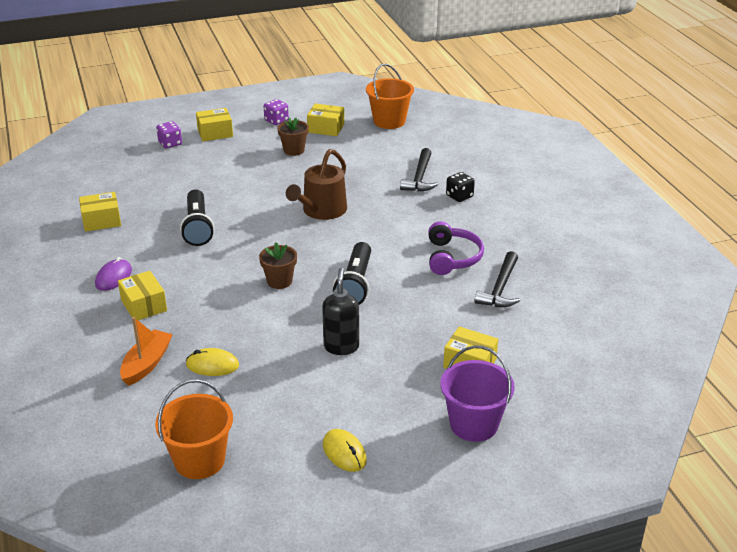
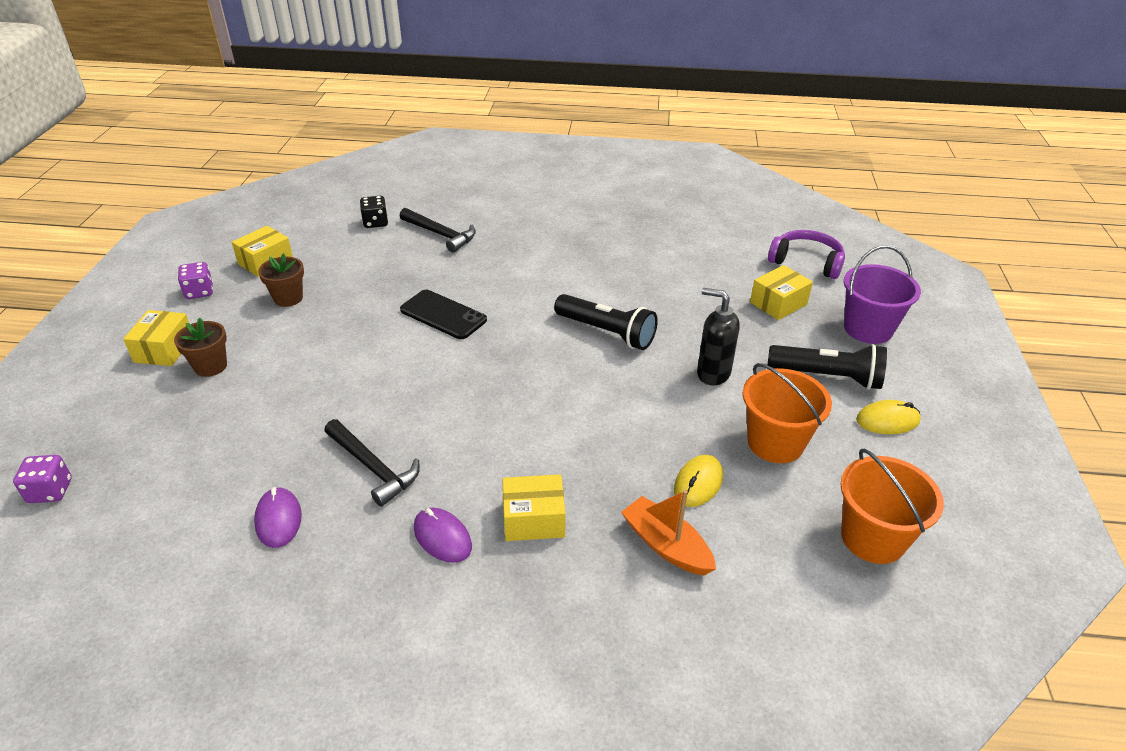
camera: 65 degrees left, 5 degrees up
(101, 221) = (278, 519): yellow box -> purple mouse
(170, 143) = (139, 398): purple dice -> purple dice (50, 491)
(197, 227) = (387, 423): black flashlight -> black flashlight (827, 377)
(279, 281) = (563, 385): brown flower pot -> brown flower pot (210, 366)
(321, 210) = (443, 315): brown watering can -> black phone
(389, 121) = (304, 218): orange bucket -> orange bucket (775, 443)
(452, 257) = (603, 260): purple headphones -> purple headphones (806, 262)
(459, 196) = (498, 224): black dice -> black dice (375, 222)
(500, 288) = (672, 251): black hammer -> black hammer (373, 467)

